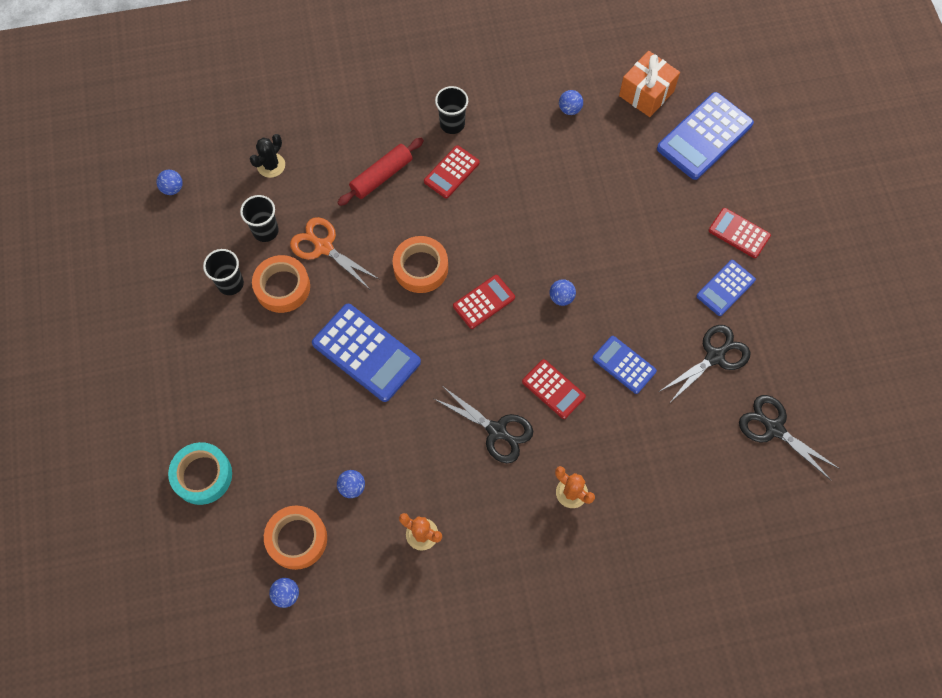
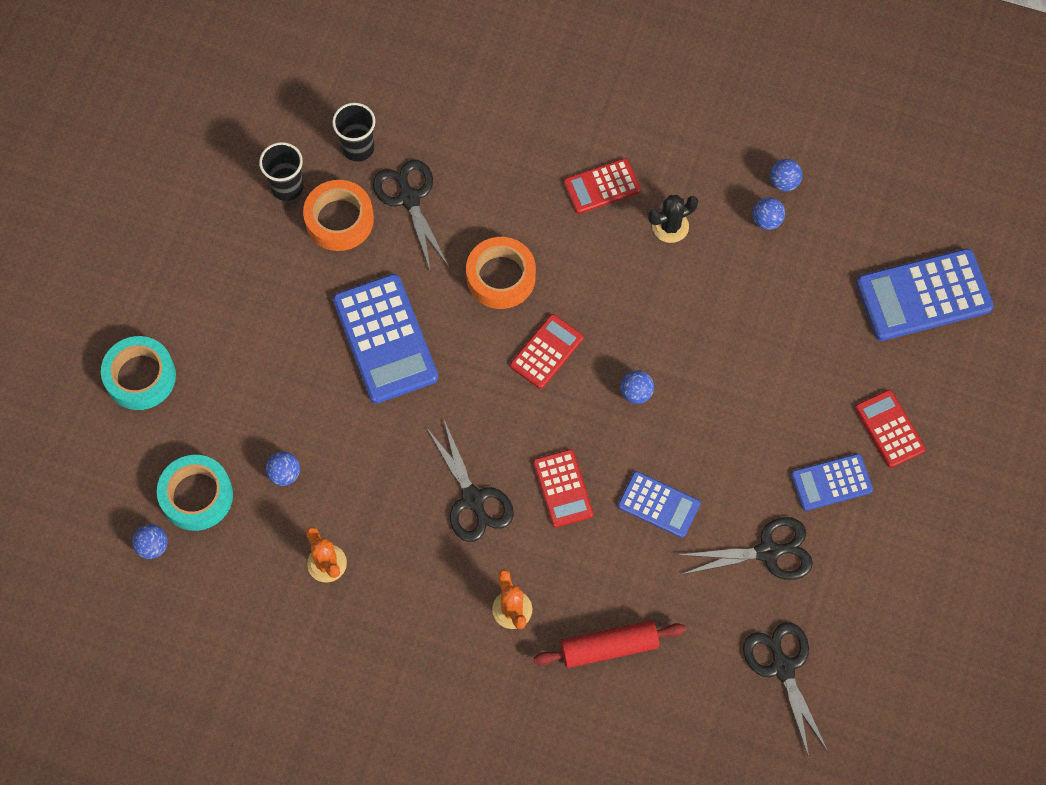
camera: 30 degrees right, 0 degrees up
(172, 188) = (287, 49): blue ball -> blue ball (766, 220)
(271, 165) = (407, 77): black cactus -> black cactus (670, 226)
(297, 539) = (196, 496): orange tape -> turquoise tape
(324, 247) = (409, 198): orange scissors -> black scissors
(382, 176) = (521, 151): red rolling pin -> red rolling pin (609, 647)
(452, 124) = (637, 131): black cup -> none
(484, 302) = (546, 352): red calculator -> red calculator turned 45 degrees counterclockwise
(624, 365) = (658, 505): blue calculator -> blue calculator turned 135 degrees clockwise
(646, 93) = (887, 209): orange gift -> none

